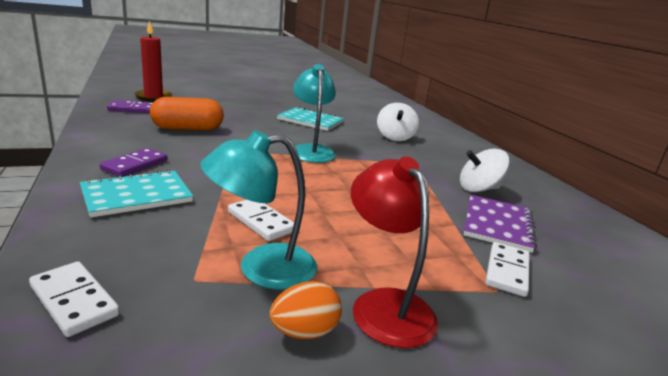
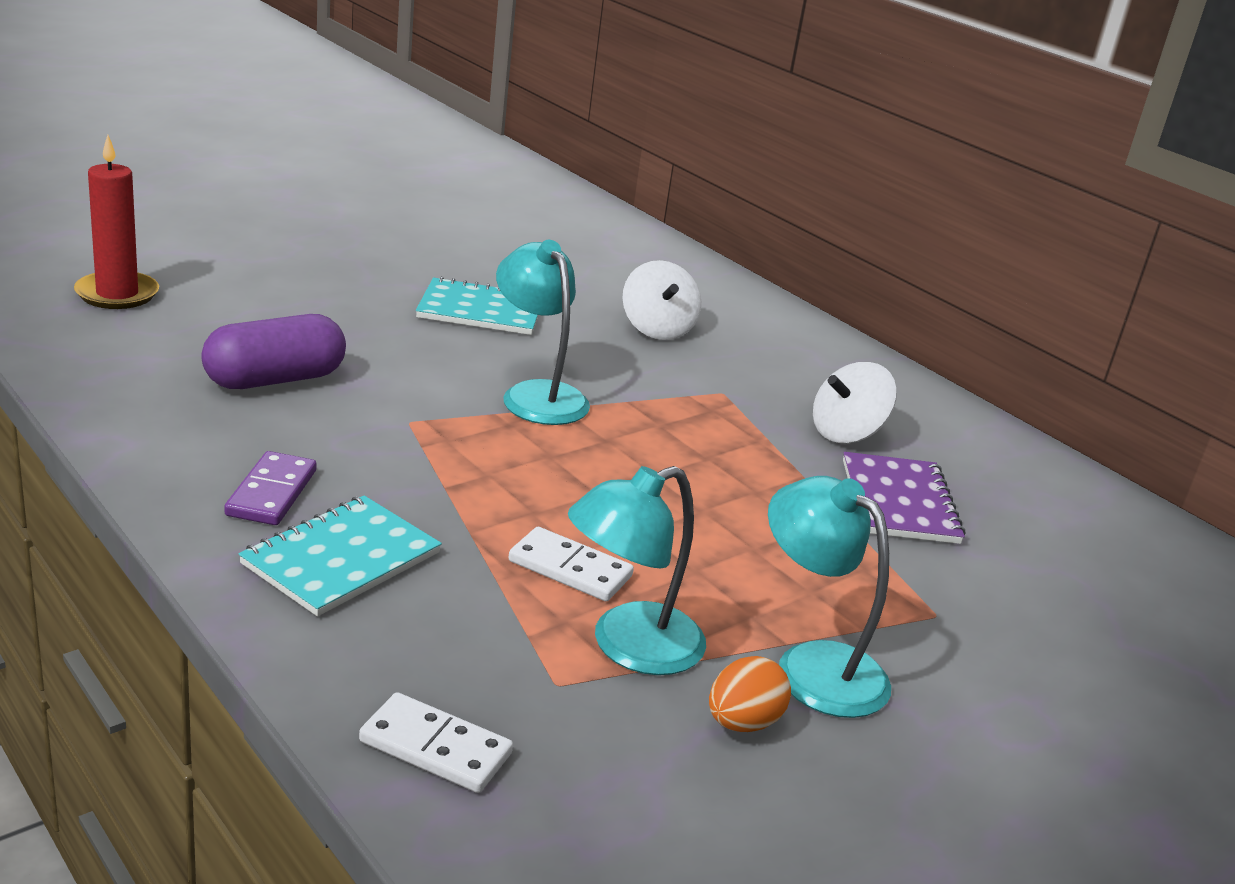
camera: 20 degrees left, 5 degrees up
(133, 109) = (115, 341): purple domino -> none
(187, 129) = (275, 380): orange capsule -> purple capsule
(385, 304) = (814, 665): red lamp -> turquoise lamp
(506, 271) = (938, 582): white domino -> none

